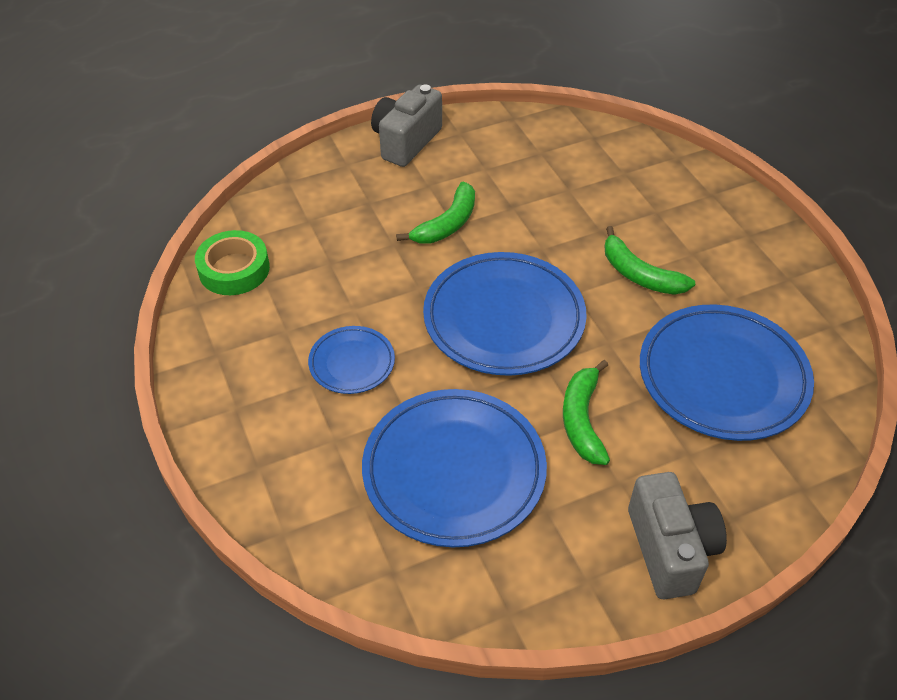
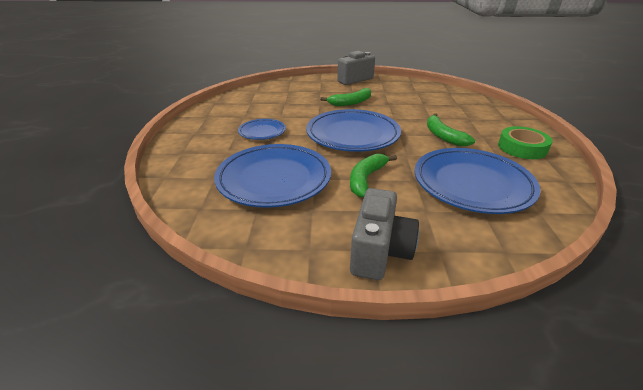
camera: 25 degrees right, 15 degrees down
(234, 269) = (242, 97): green tape -> green tape (522, 148)

